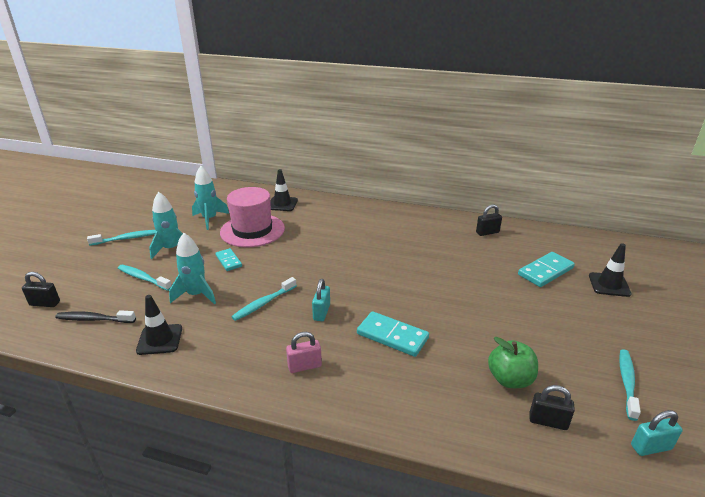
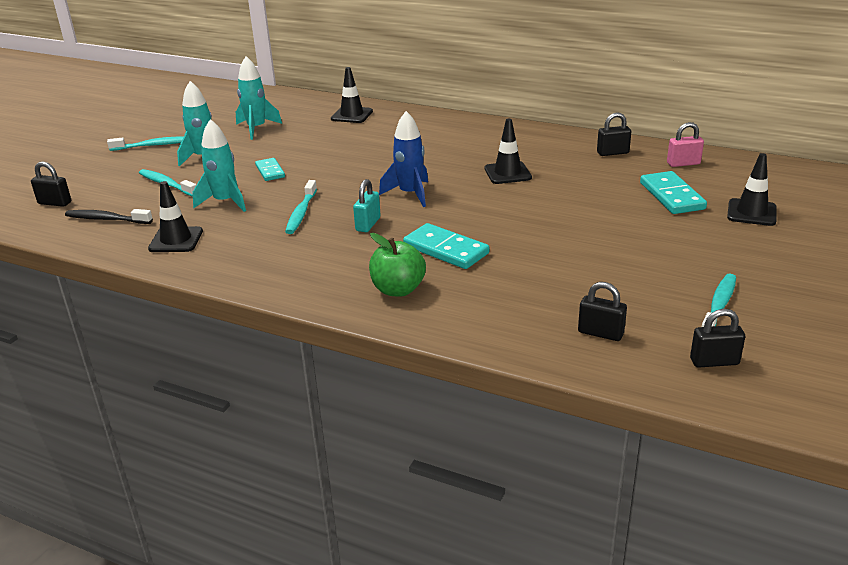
camera: 10 degrees right, 0 degrees up
(252, 230) = (306, 141): pink hat -> none
(263, 303) = (301, 213): turquoise toothbrush -> turquoise toothbrush turned 45 degrees counterclockwise
(304, 366) = (333, 271): pink padlock -> pink padlock (683, 163)
(347, 279) = (410, 194): none -> blue rocket
(417, 255) = (507, 173): none -> black traffic cone
(510, 379) = (572, 295): green apple -> green apple (398, 289)
(545, 271) = (671, 196): turquoise domino -> turquoise domino turned 75 degrees counterclockwise
(651, 447) = (714, 362): turquoise padlock -> black padlock

